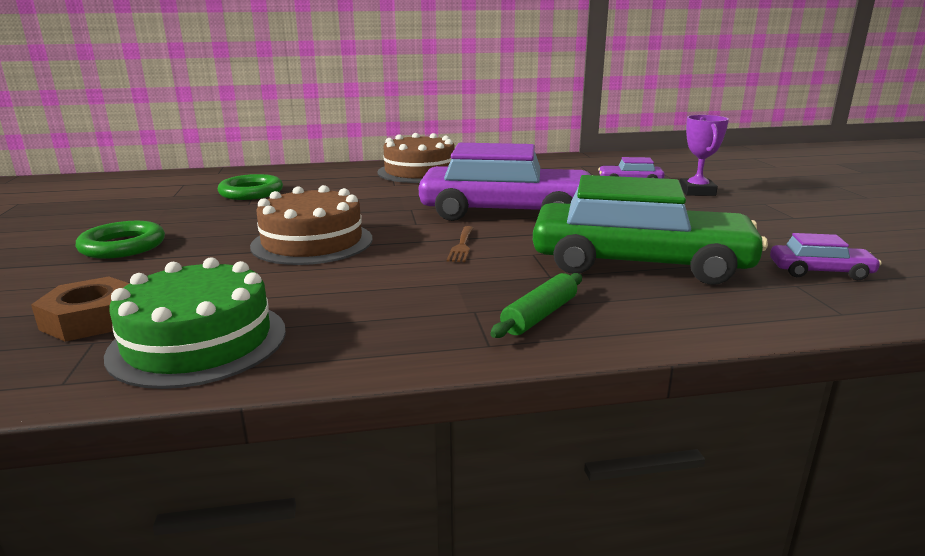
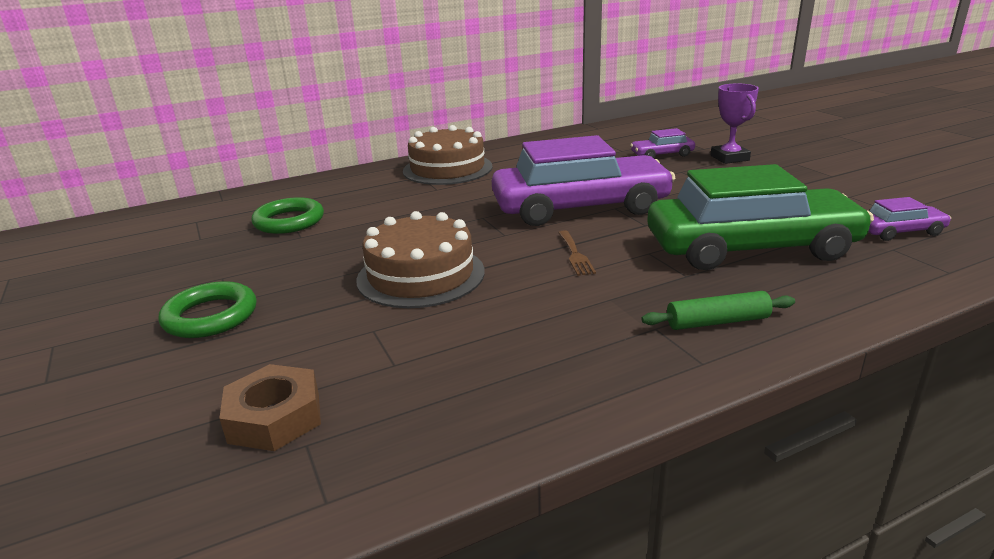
camera: 15 degrees left, 5 degrees up
(199, 342) = (423, 419): green cake -> none
(539, 315) = (717, 322): green rolling pin -> green rolling pin turned 60 degrees clockwise

